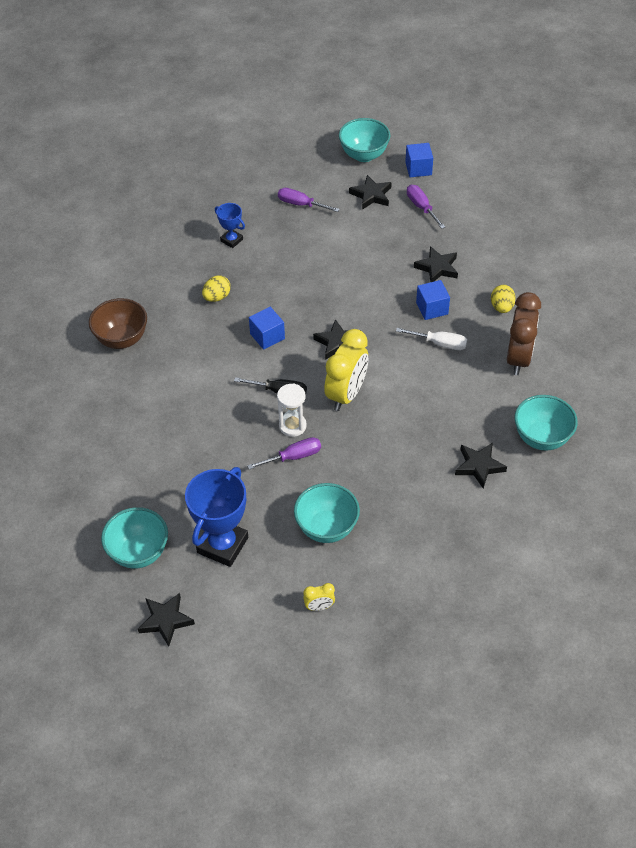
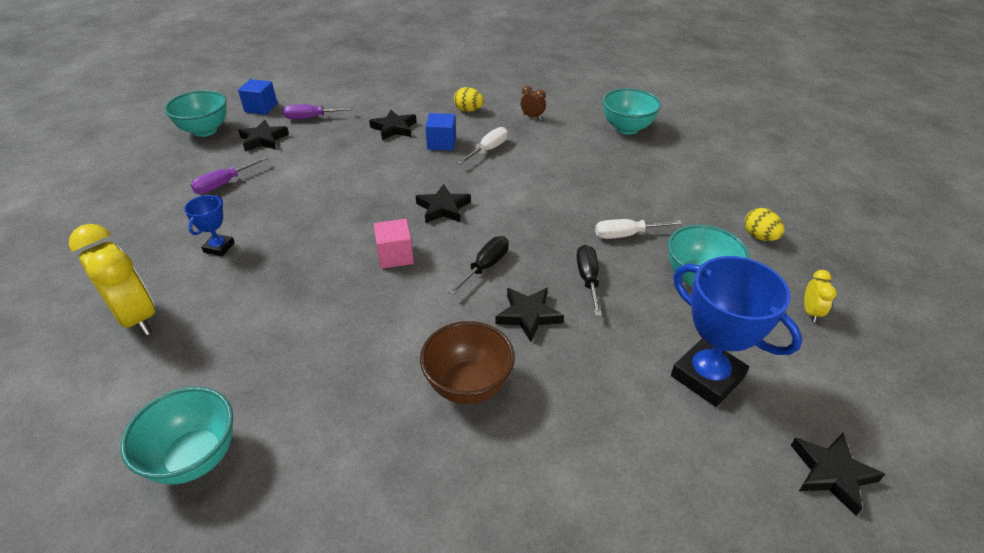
camera: 70 degrees left, 10 degrees down
(122, 339) = (290, 400): brown bowl -> brown bowl (468, 385)
(139, 553) = (704, 478): turquoise bowl -> turquoise bowl (195, 458)
(217, 297) = (298, 282): yellow egg -> yellow egg (759, 237)
(231, 240) = (219, 247): blue trophy -> blue trophy turned 45 degrees counterclockwise
(267, 336) = (395, 256): blue cube -> pink cube
(292, 426) = (542, 269): white hourglass -> none
(293, 457) = (588, 279): purple screwdriver -> black screwdriver
(346, 394) = (517, 220): yellow clock -> yellow clock (137, 318)
(361, 470) = (626, 235): none -> white screwdriver
(479, 466) = (647, 165): black star -> black star (528, 315)
(518, 358) = (532, 117): brown clock -> brown clock, size x0.45

